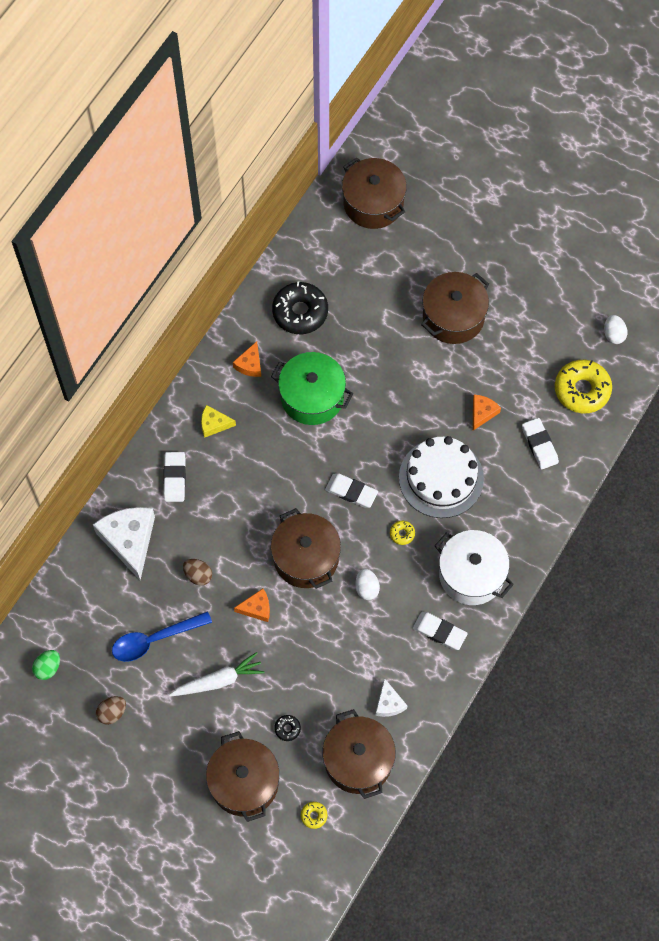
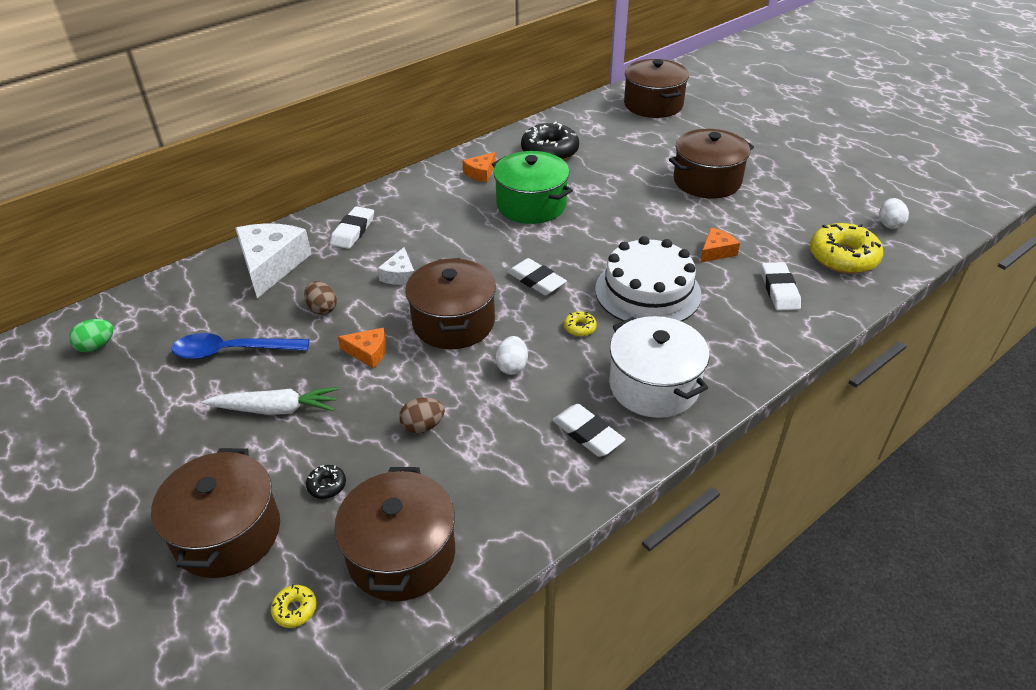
camera: 20 degrees right, 25 degrees down
(112, 713) = (128, 407): brown egg -> brown egg (423, 426)
(214, 424) = (419, 203): yellow cheese -> none
(389, 703) = (481, 495): white cheese -> white cheese (400, 275)

